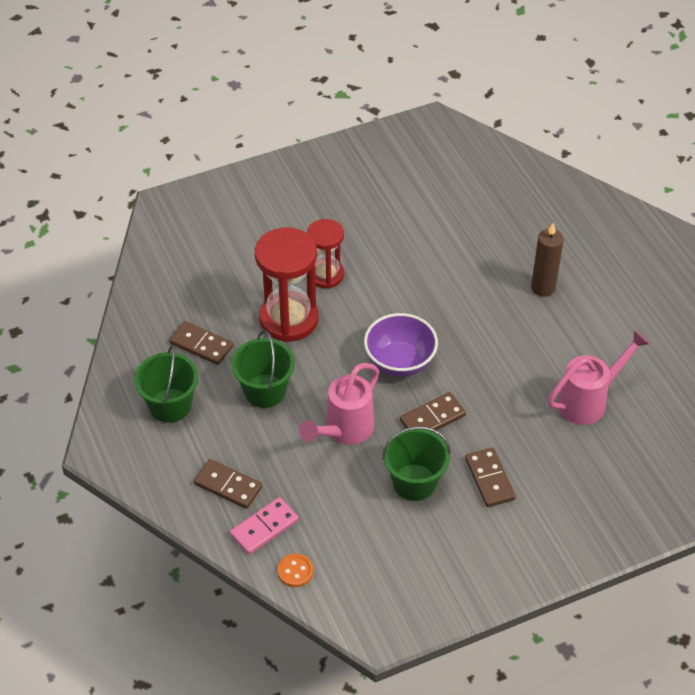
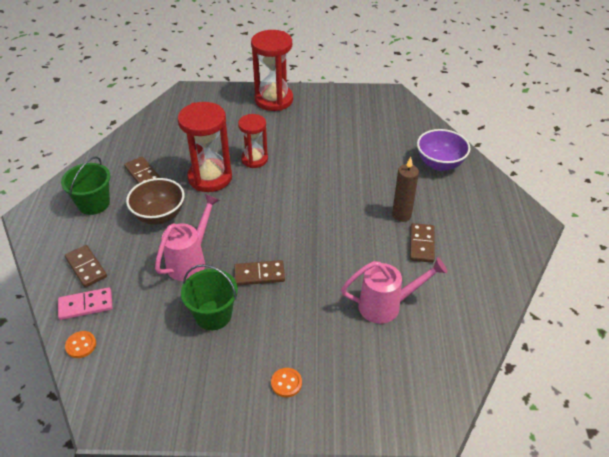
camera: 25 degrees right, 5 degrees down
(265, 391) = (159, 216): green bucket -> brown bowl
(290, 180) = (274, 100): none -> red hourglass
(343, 431) = (190, 260): pink watering can -> pink watering can turned 150 degrees clockwise
(400, 362) = (263, 229): purple bowl -> purple bowl (439, 164)
(490, 479) = (270, 335): brown domino -> brown domino (422, 244)
(538, 521) = (286, 383): none -> orange button

